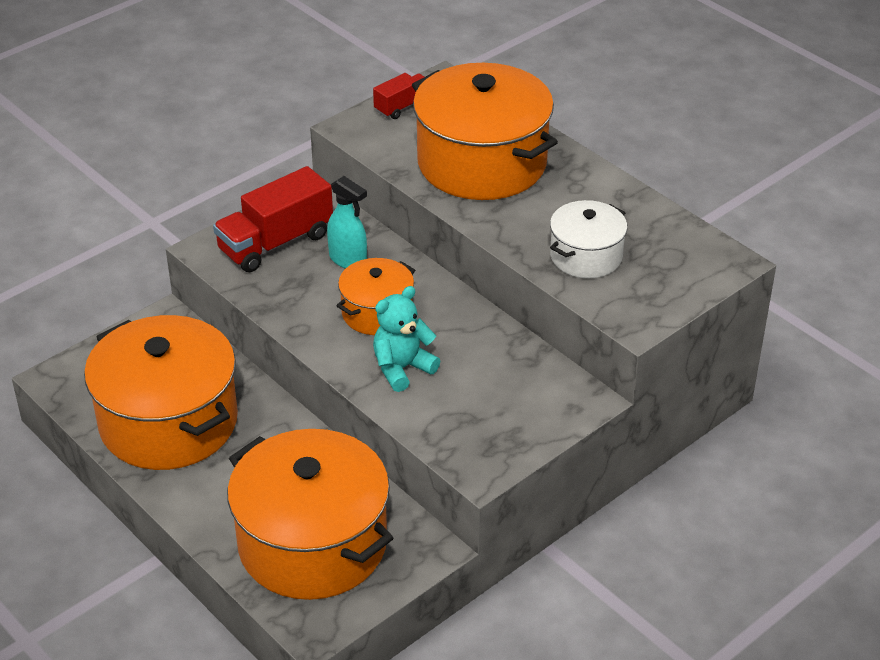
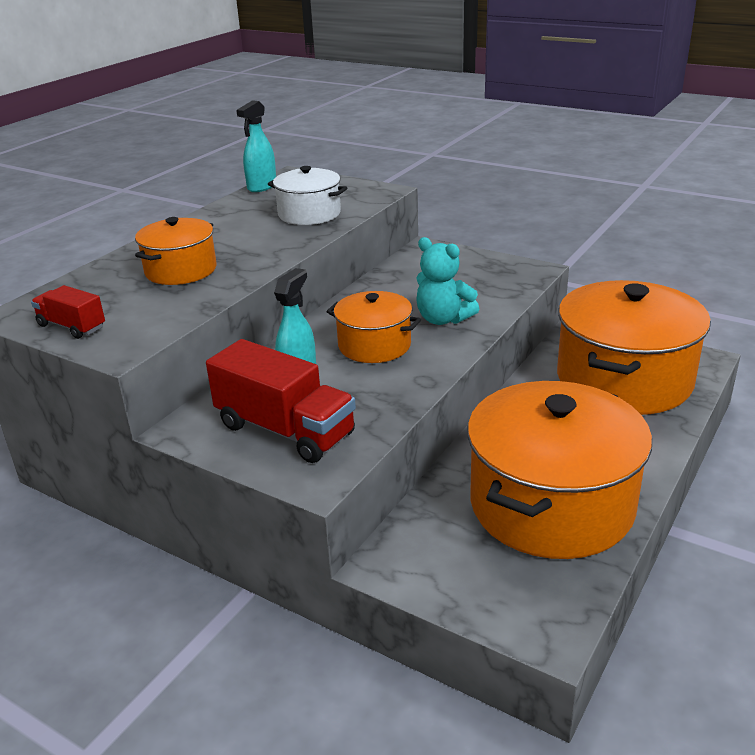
camera: 105 degrees left, 10 degrees down
(482, 163) = (181, 270): orange pot -> orange pot, size x0.52
(696, 234) = (262, 187): none -> turquoise spray bottle

